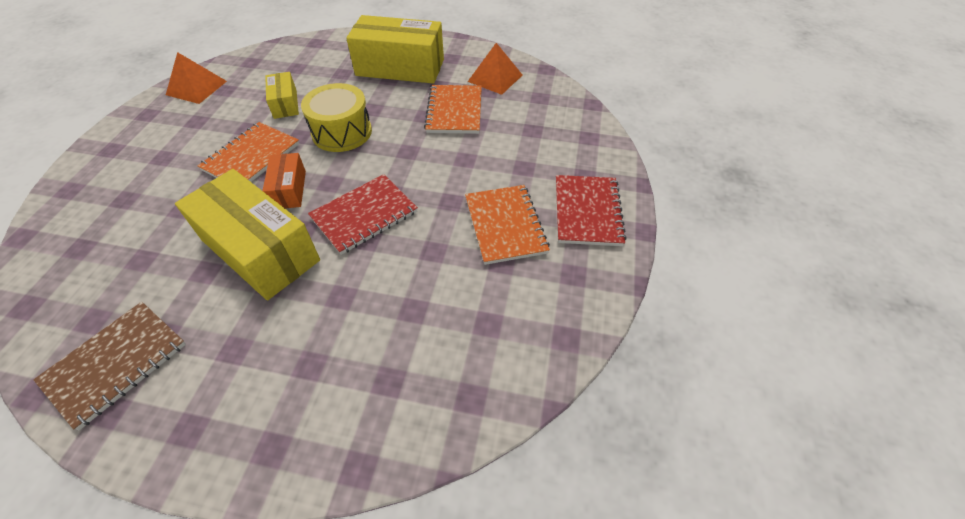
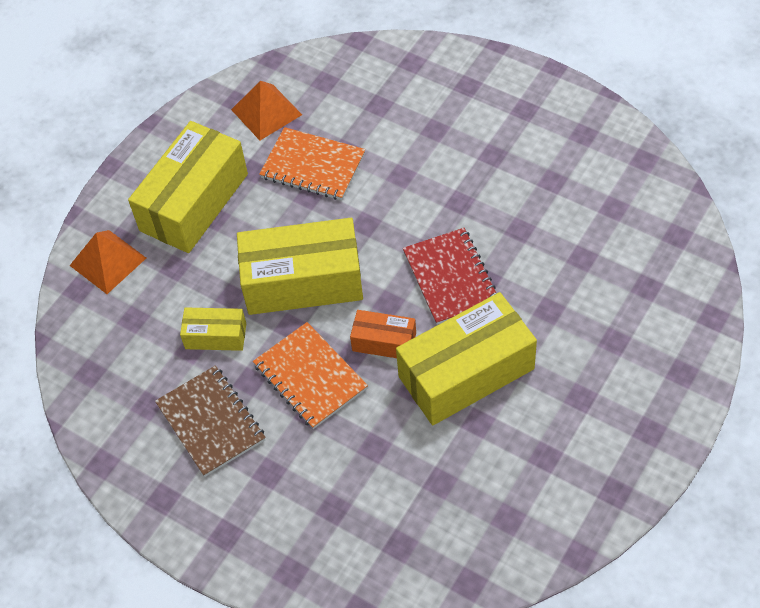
camera: 65 degrees left, 5 degrees up
(116, 363) = (566, 491): brown notebook -> brown notebook (211, 422)
(196, 88) = (125, 440): orange pyramid -> orange pyramid (107, 261)
(342, 132) = (303, 281): yellow drum -> yellow box
(505, 225) = (508, 166): orange notebook -> none
(587, 211) = (515, 99): red notebook -> none

